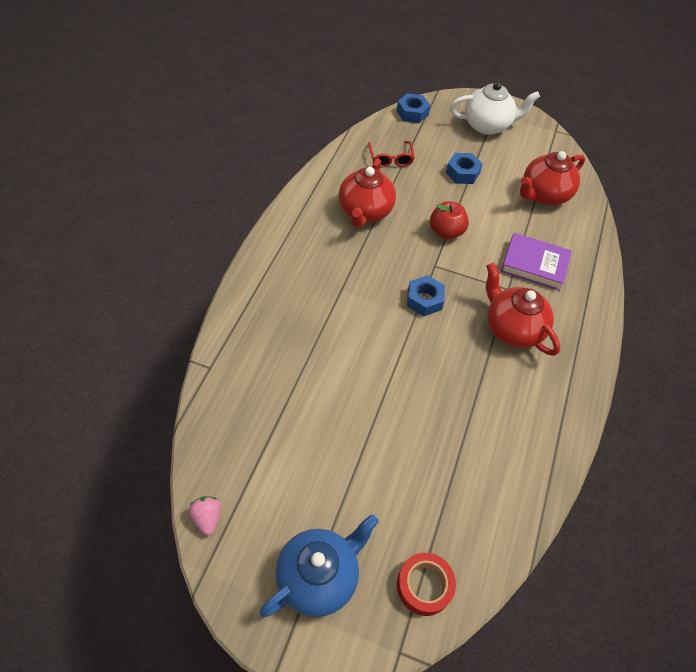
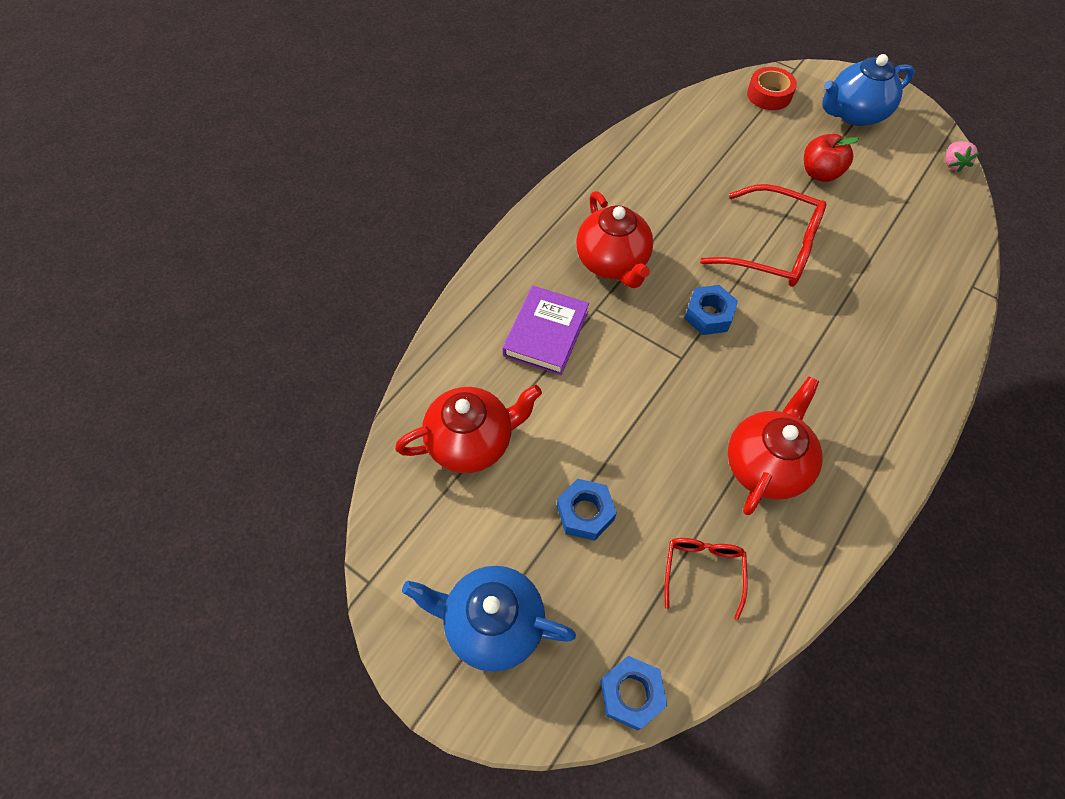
camera: 160 degrees left, 5 degrees up
(385, 369) = (772, 248): none -> red glasses
(446, 232) = (650, 406): red apple -> red apple (820, 173)
(487, 125) = (493, 623): white teapot -> blue teapot
(534, 264) = (546, 333): purple book -> purple book turned 75 degrees clockwise

